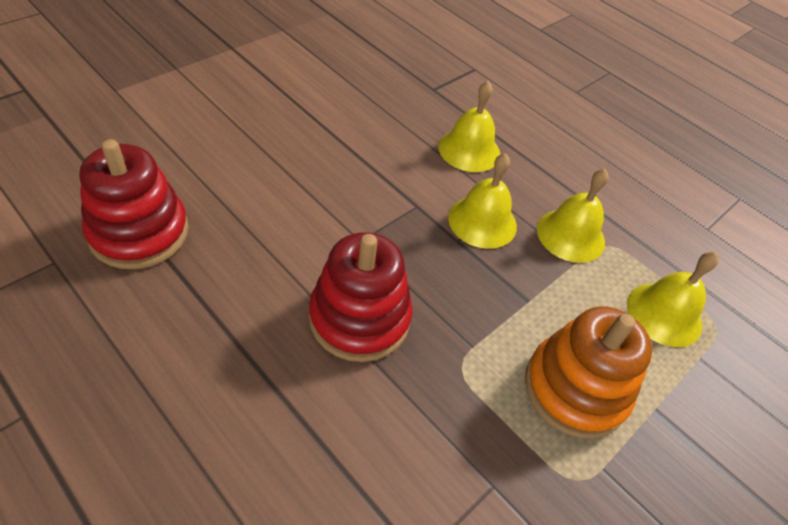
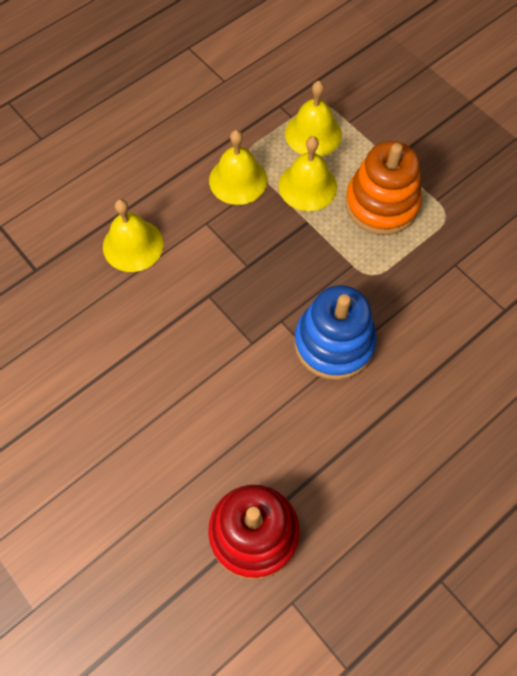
camera: 80 degrees left, 15 degrees up
(359, 318) = (334, 343): red stacking toy -> blue stacking toy
(482, 221) = (225, 244): yellow bell -> yellow bell (307, 186)

